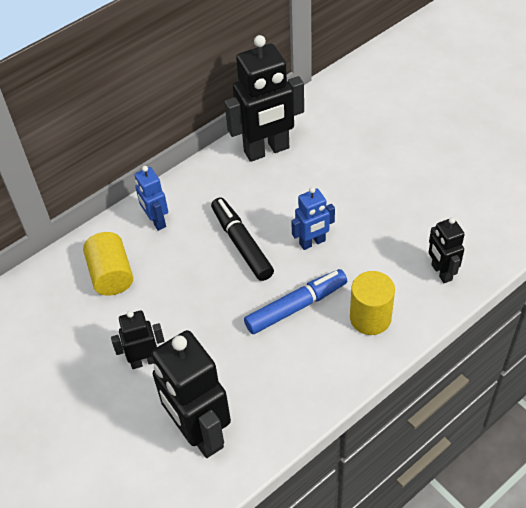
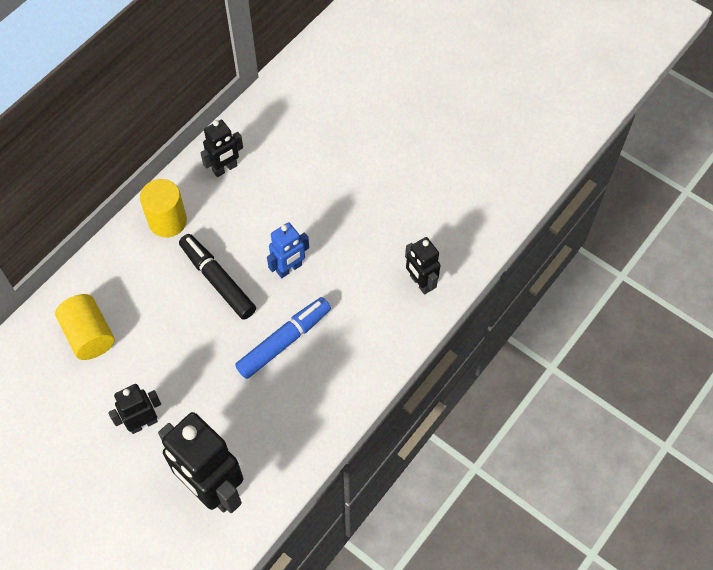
camera: 15 degrees left, 10 degrees up
(156, 221) = (124, 267): blue robot -> none
(266, 150) = (225, 168): black robot -> black robot, size x0.53
(370, 318) = (358, 342): yellow cylinder -> yellow cylinder (167, 221)

